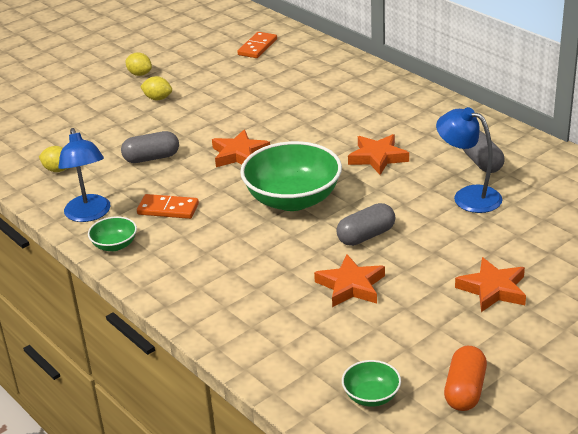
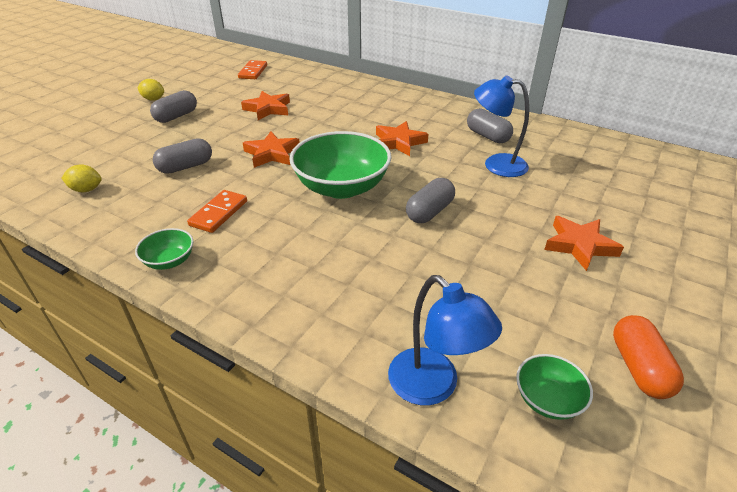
camera: 20 degrees left, 5 degrees up
(89, 214) = (132, 231): blue lamp -> blue lamp (433, 387)
(158, 98) = (176, 116): yellow lemon -> grey capsule
(168, 209) = (218, 213): orange domino -> orange domino turned 60 degrees counterclockwise
(351, 286) = (445, 265): orange star -> orange star (268, 109)

